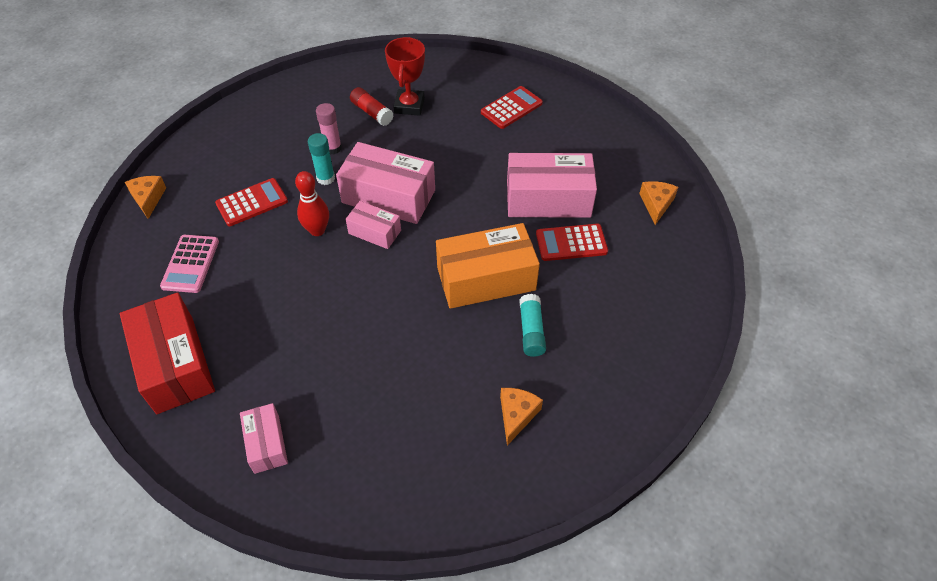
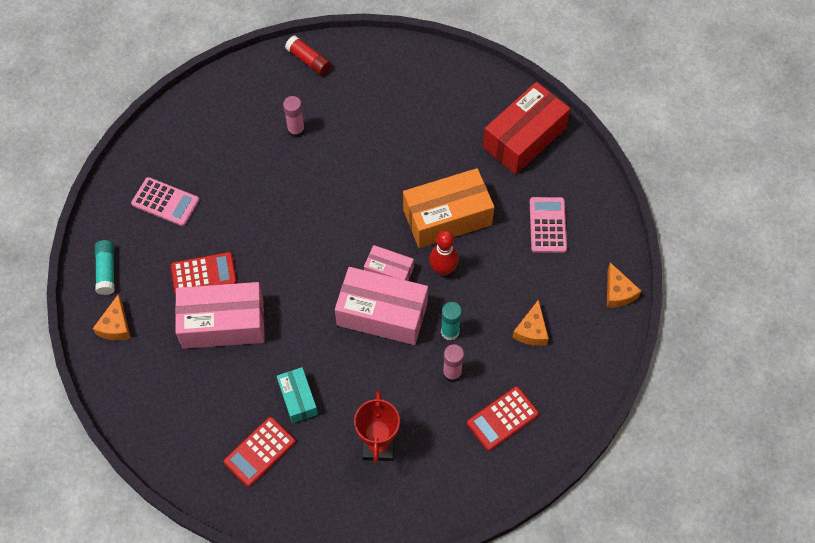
camera: 175 degrees right, 10 degrees up
(175, 364) = (524, 138): red box -> red box turned 75 degrees clockwise
(252, 203) = (515, 295): red calculator -> red calculator (502, 418)
(267, 443) = (435, 88): pink box -> none
(372, 112) = (420, 430): red glue stick -> red glue stick (309, 60)
(463, 397) = (296, 130): none -> pink glue stick
(476, 139) = (298, 399): none -> turquoise box
(486, 279) = (282, 231): orange box -> orange box (447, 217)
(516, 415) = (255, 120): orange cheese -> orange cheese (531, 330)
(531, 331) = (243, 186): turquoise glue stick -> turquoise glue stick (106, 271)
(623, 319) = (165, 202): none -> pink calculator

